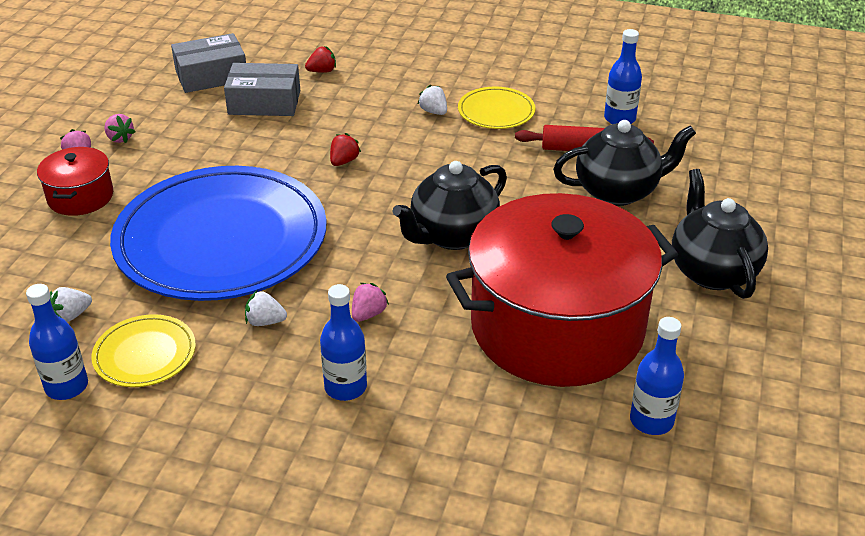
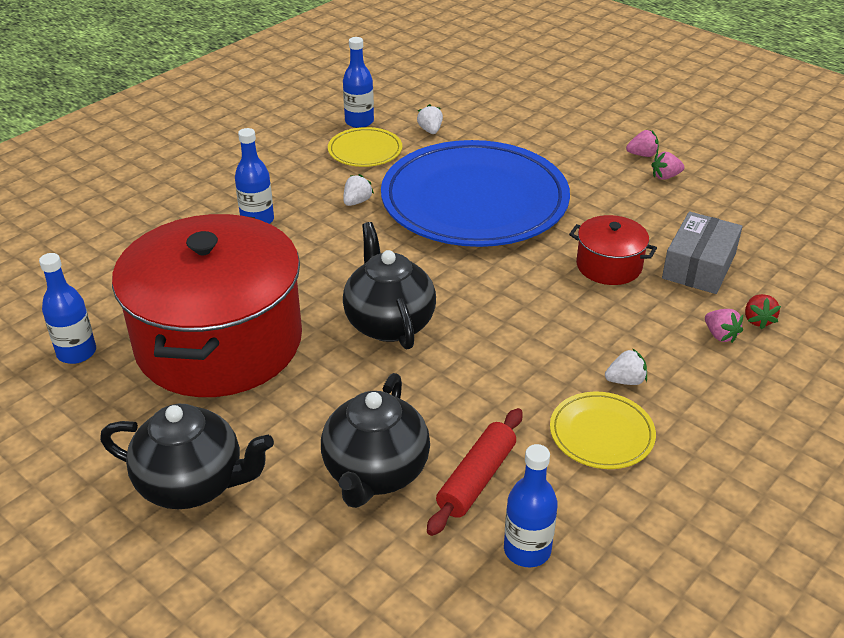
camera: 115 degrees right, 0 degrees up
(80, 197) = (579, 149): red pot -> red pot (609, 266)
(211, 76) = (772, 243): grey box -> none
(344, 161) = (556, 290): red strawberry -> none
(368, 314) = (324, 249): pink strawberry -> pink strawberry (720, 335)

